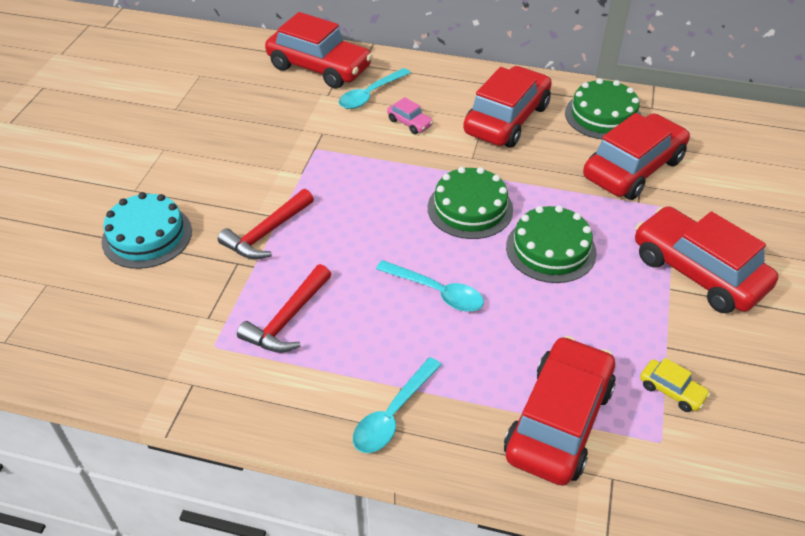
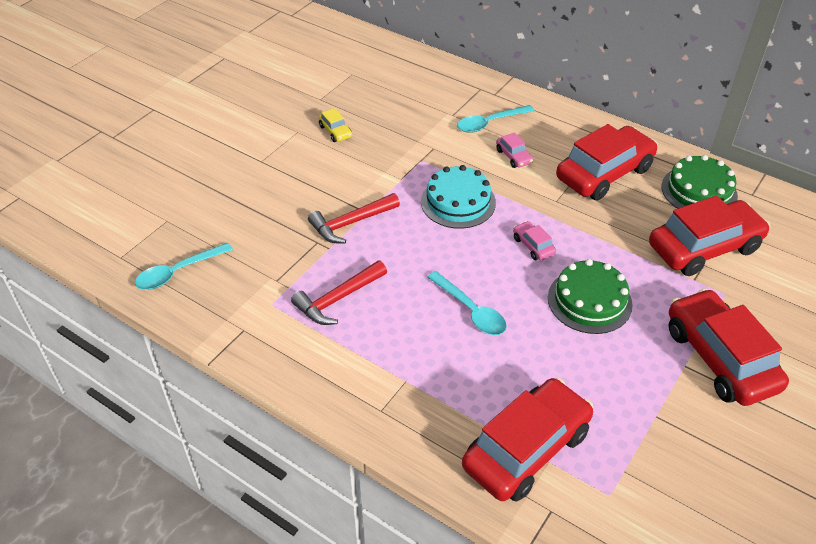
camera: 20 degrees right, 0 degrees up
(147, 236) = (256, 201): turquoise cake -> turquoise cake (458, 202)
(319, 67) = (456, 88): red car -> none
(393, 415) = (389, 401): turquoise spoon -> turquoise spoon (178, 272)
(470, 208) = (533, 246): green cake -> pink car
(671, 391) = (641, 455): yellow car -> yellow car (335, 131)

